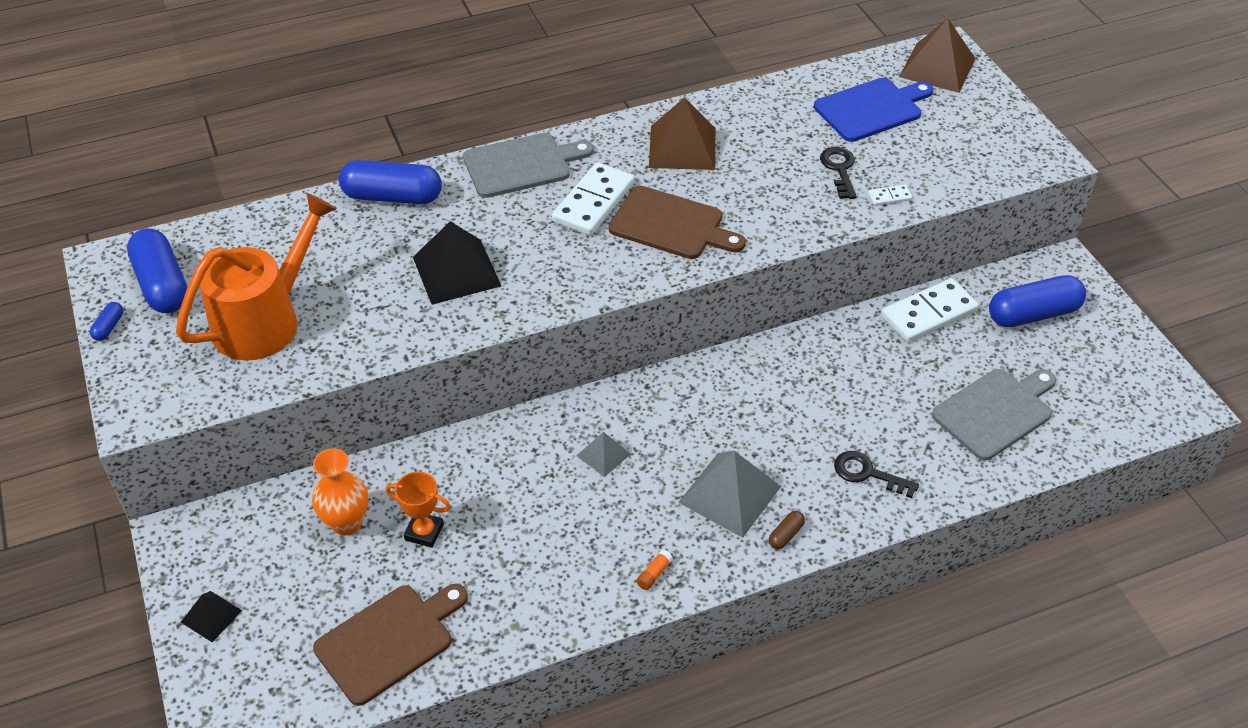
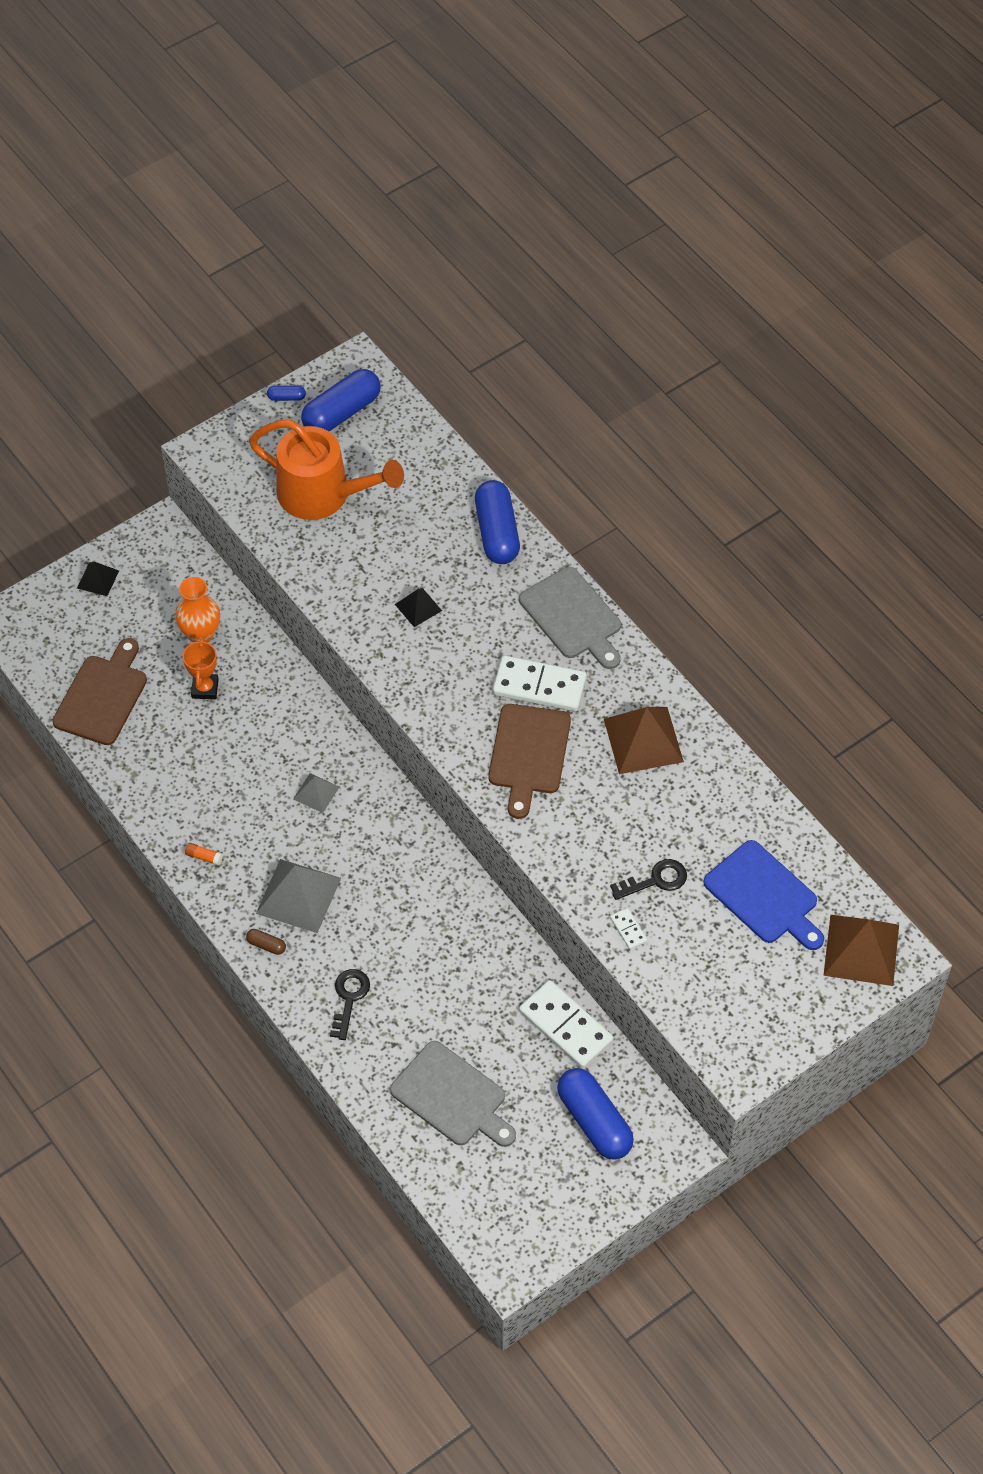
camera: 75 degrees right, 10 degrees up
(389, 640) = (102, 696): brown cutting board -> brown cutting board turned 105 degrees counterclockwise
(456, 271) = (418, 607): black pyramid -> black pyramid, size x0.53

